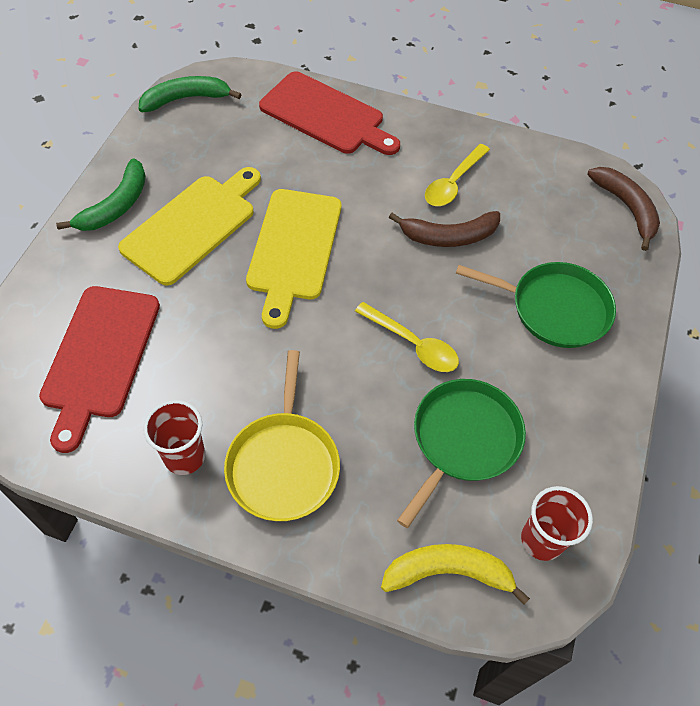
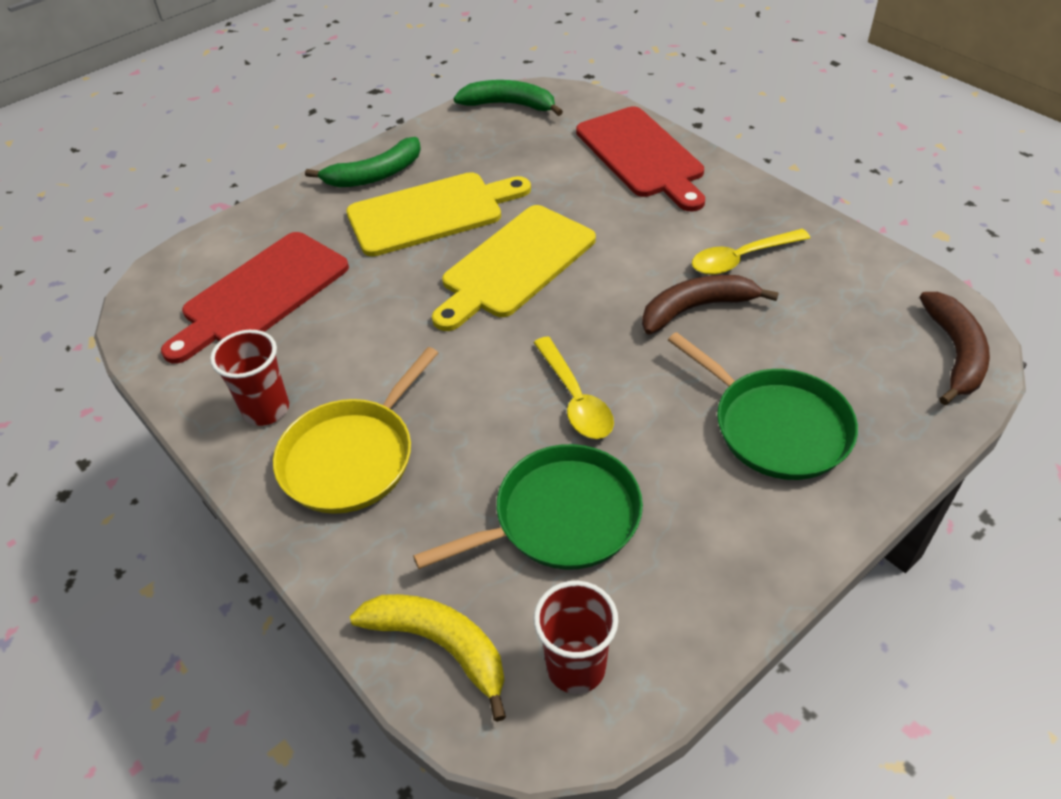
camera: 35 degrees right, 10 degrees down
(448, 236) = (696, 308): brown banana -> brown banana turned 135 degrees clockwise

